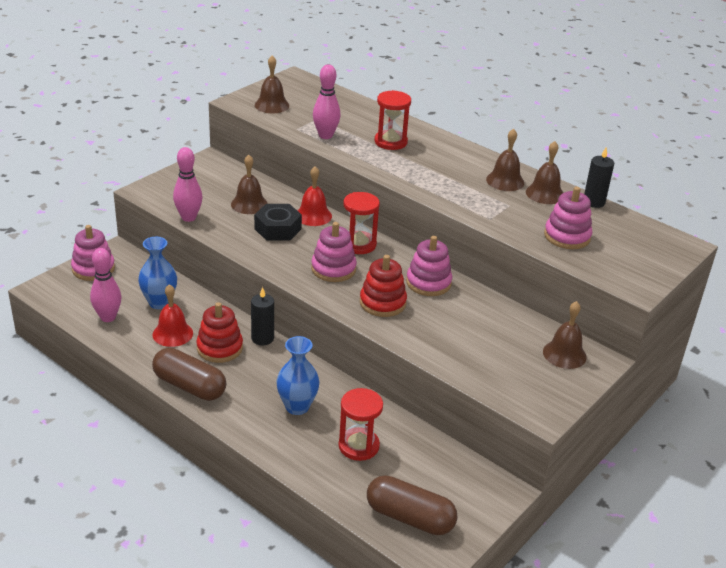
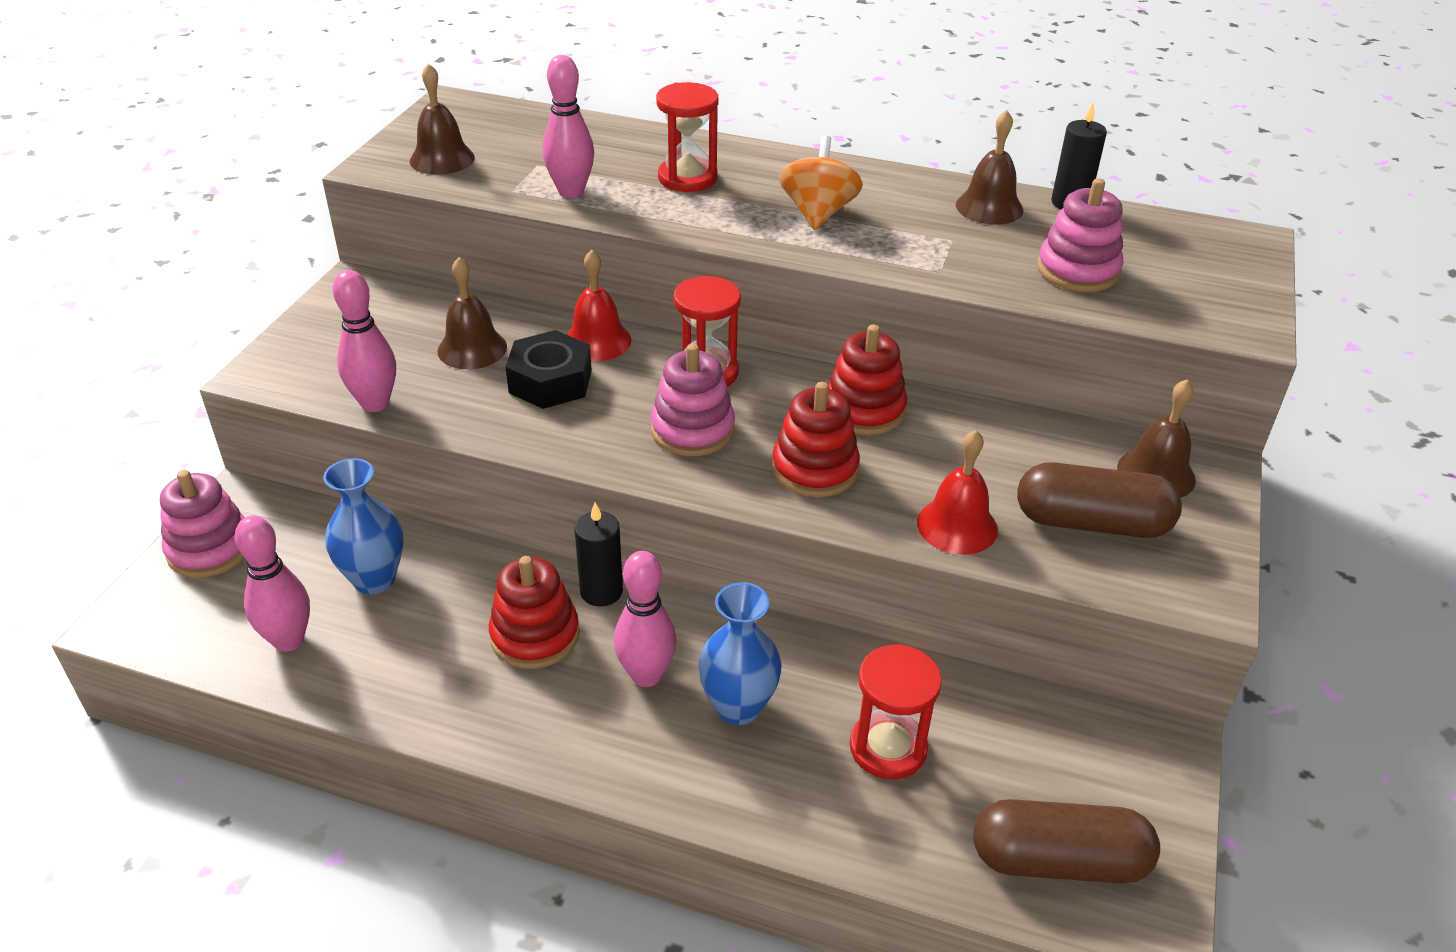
camera: 20 degrees left, 5 degrees up
(172, 333) = (431, 634): red bell -> red bell (957, 526)
(189, 386) = (521, 733): brown capsule -> brown capsule (1091, 523)
(262, 380) = (646, 675): none -> pink bowling pin
(428, 283) = (864, 410): pink stacking toy -> red stacking toy
(447, 175) = (818, 213): none -> orange spinning top
(505, 181) = (914, 201): brown bell -> none

